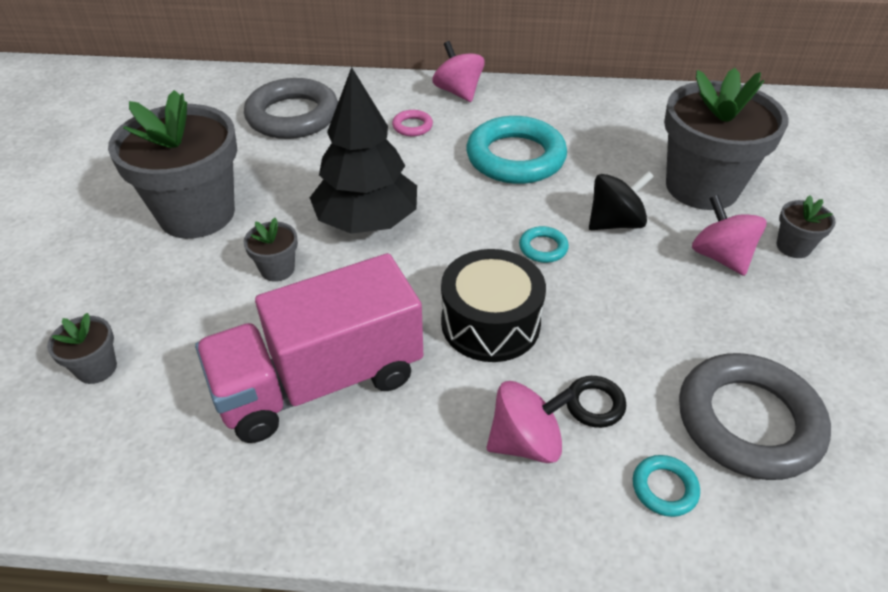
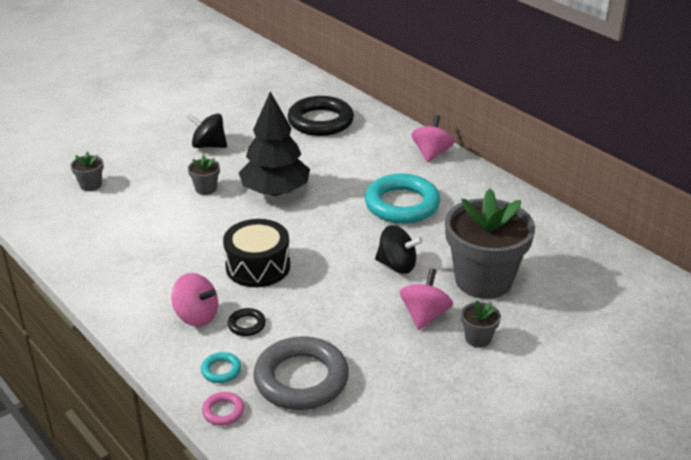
camera: 45 degrees right, 10 degrees down
(197, 214) = (209, 145): grey flower pot -> black spinning top
(293, 116) = (320, 121): grey ring -> black ring
(320, 381) = (156, 241): pink truck -> none
(412, 126) = (373, 159): pink ring -> pink ring (223, 411)
(543, 248) = (338, 253): turquoise ring -> none

